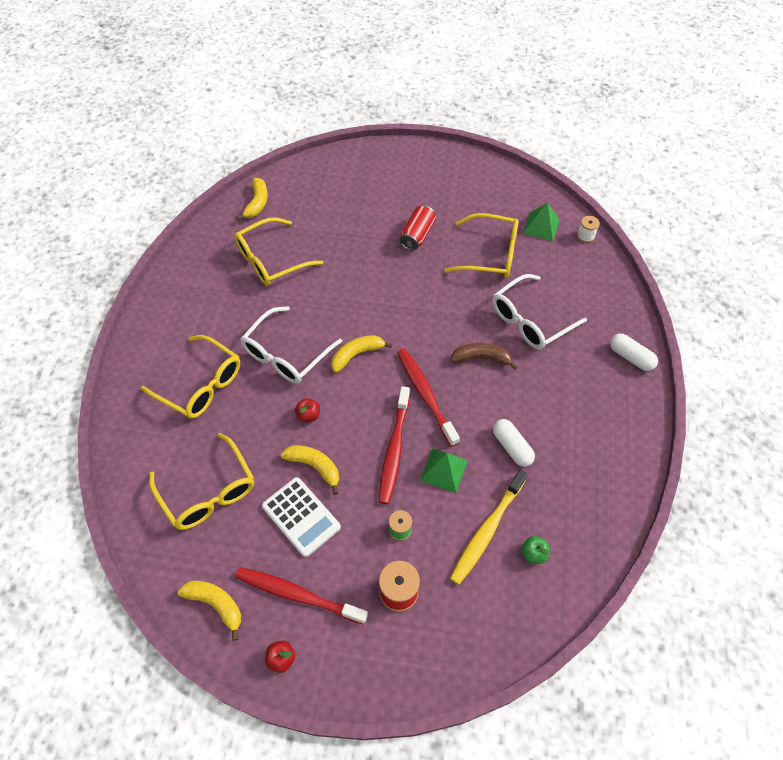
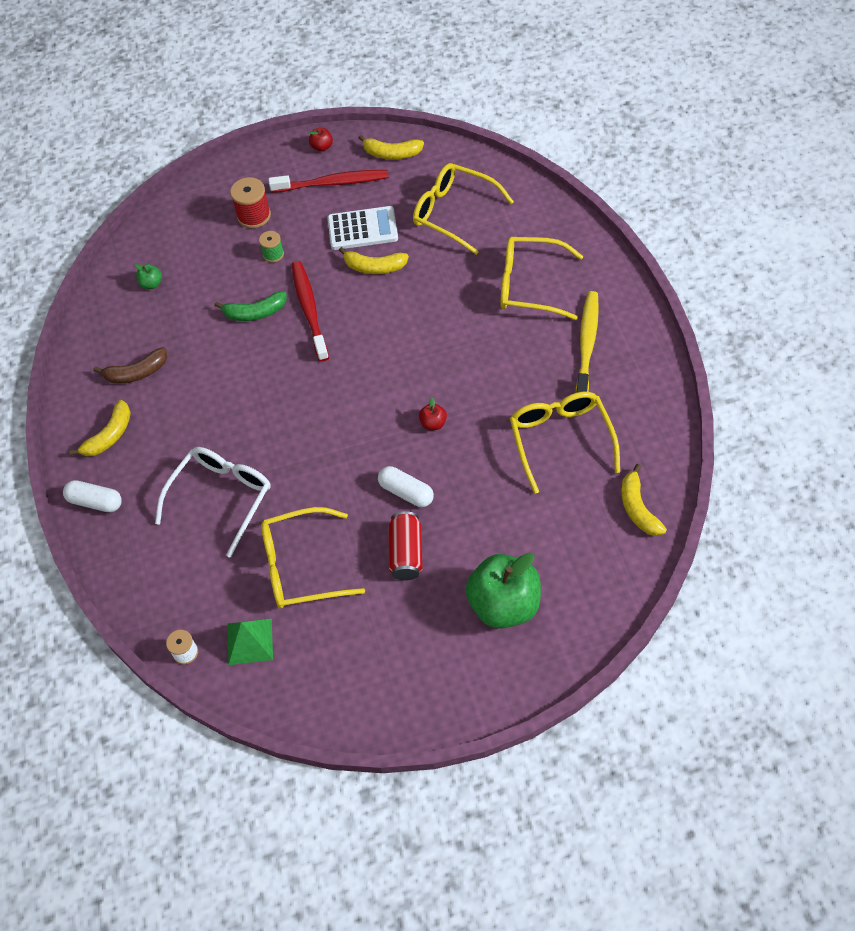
camera: 160 degrees right, 0 degrees up
(271, 260) = (561, 440): yellow glasses -> yellow glasses turned 45 degrees counterclockwise
(286, 354) = (468, 347): white glasses -> none
(301, 516) = (362, 229): white calculator -> white calculator turned 150 degrees clockwise
(308, 415) = (407, 303): red apple -> red apple (433, 423)
(356, 355) = (395, 377): yellow banana -> yellow banana (109, 435)
(374, 187) = (504, 605): none -> green apple
(425, 395) = (303, 369): red toothbrush -> none
(444, 470) = (255, 312): green pyramid -> green banana
(481, 358) = (261, 430): brown banana -> brown banana (137, 372)
(487, 530) = (197, 283): yellow toothbrush -> yellow toothbrush (587, 344)
(512, 447) = (198, 358): white capsule -> white capsule (406, 492)

